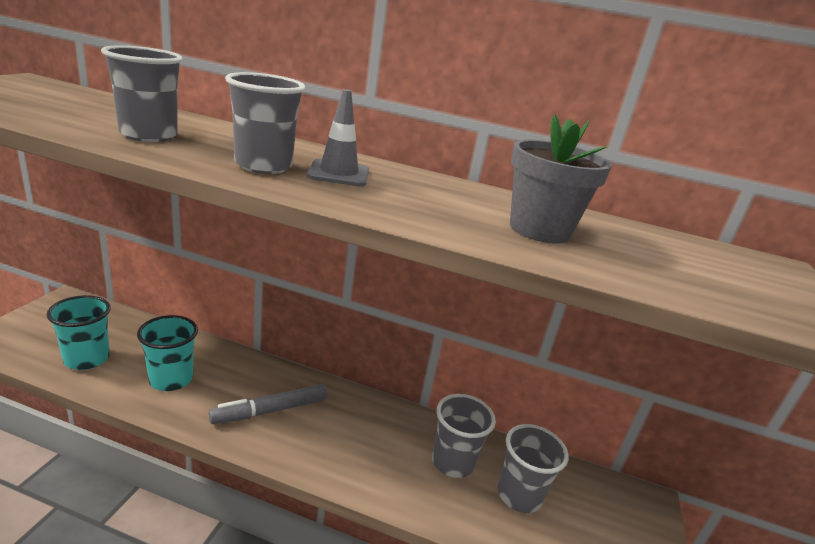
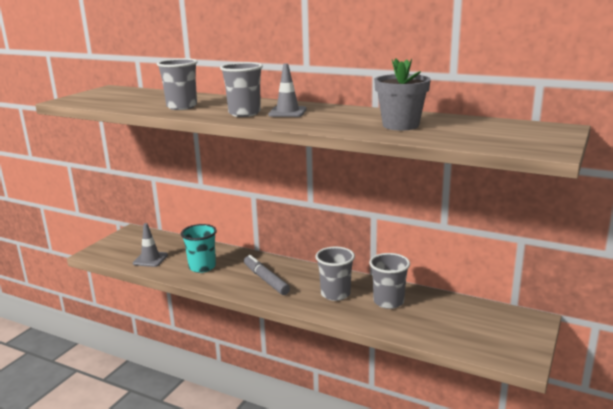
camera: 15 degrees right, 5 degrees down
(87, 359) = (150, 259): turquoise cup -> grey traffic cone
(270, 411) = (266, 280): grey marker -> grey marker turned 75 degrees clockwise
(519, 495) = (433, 316): grey cup -> grey cup (335, 294)

